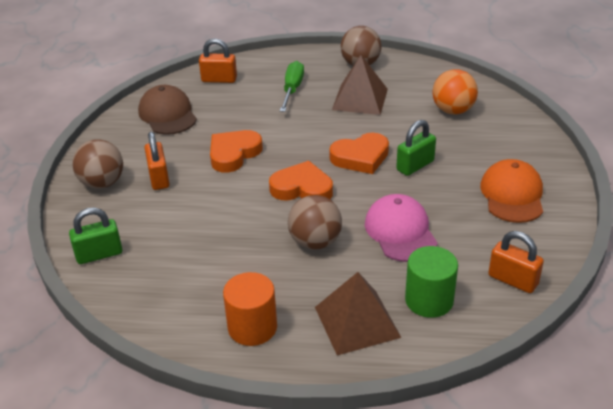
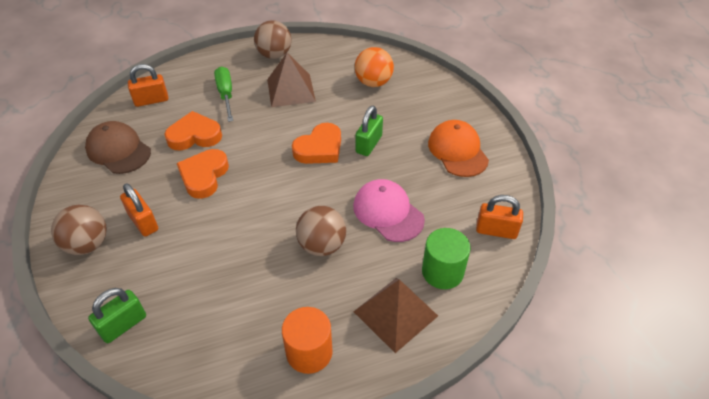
camera: 25 degrees left, 10 degrees up
(302, 188) = (284, 194): orange heart -> orange heart (194, 135)

